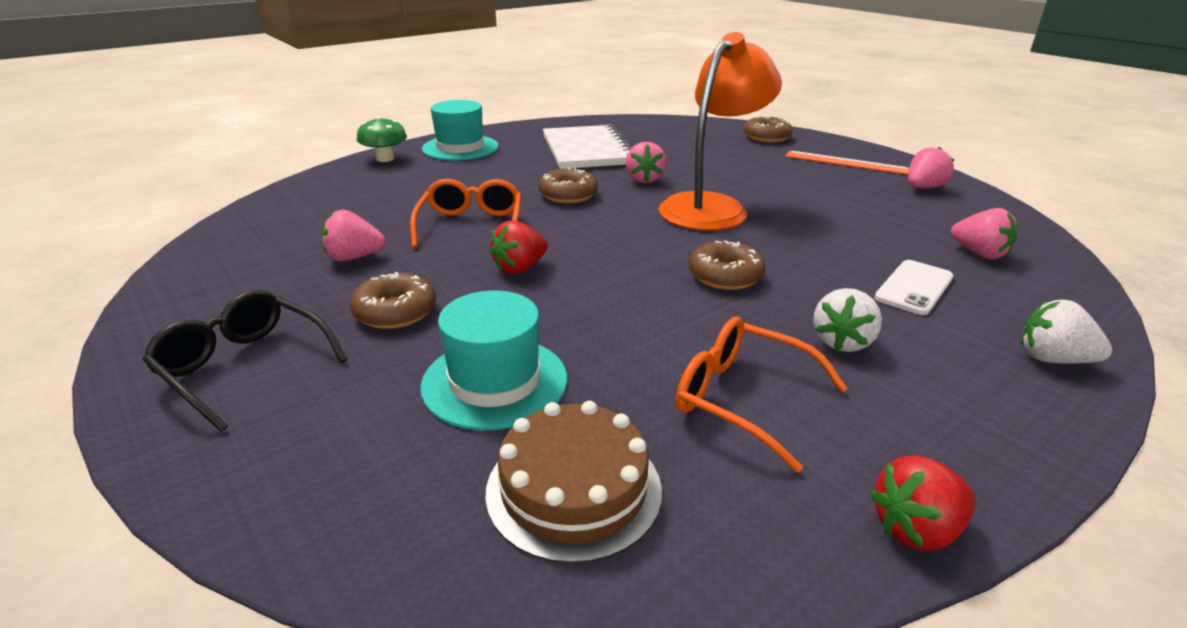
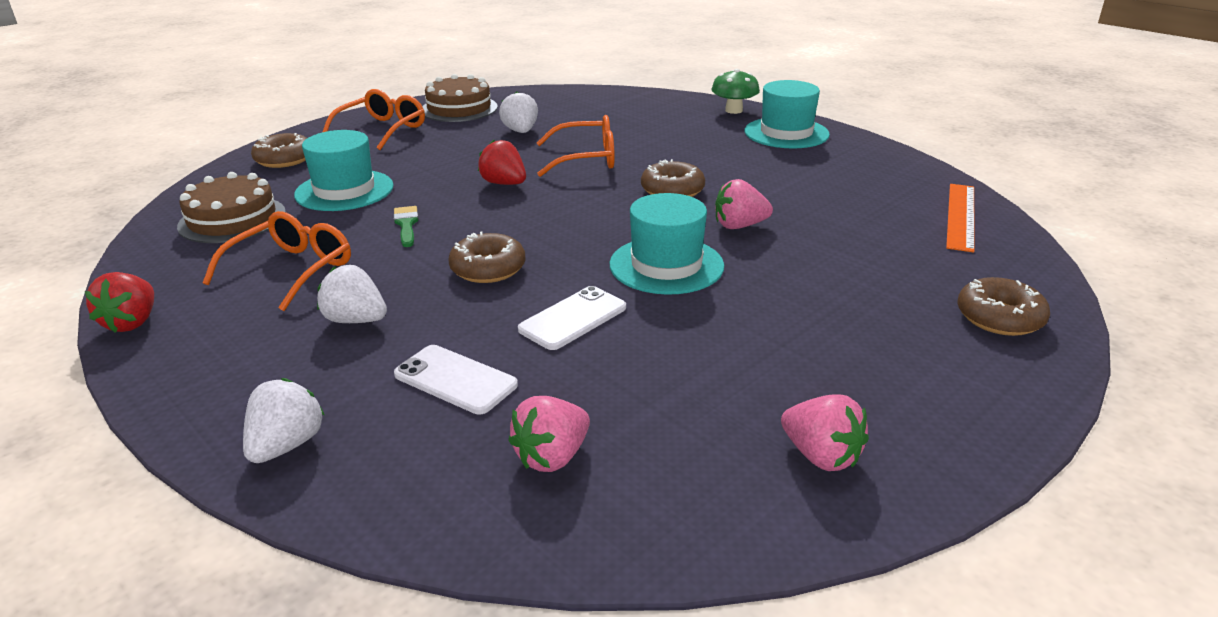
camera: 85 degrees right, 0 degrees up
(209, 301) = (459, 108): none -> brown cake
(244, 366) = (382, 130): black glasses -> orange glasses
(354, 258) = (520, 131): pink strawberry -> white strawberry
(395, 312) = (438, 154): brown donut -> brown donut (284, 159)
(587, 150) = (826, 191): white notebook -> none
(619, 325) = (406, 224): none -> green brush
(712, 206) = (666, 265): orange lamp -> turquoise hat
(804, 242) = (573, 318): none -> white phone
(846, 163) = (912, 387): orange ruler -> orange ruler (960, 216)
(916, 529) = (132, 322): red strawberry -> red strawberry turned 150 degrees counterclockwise

